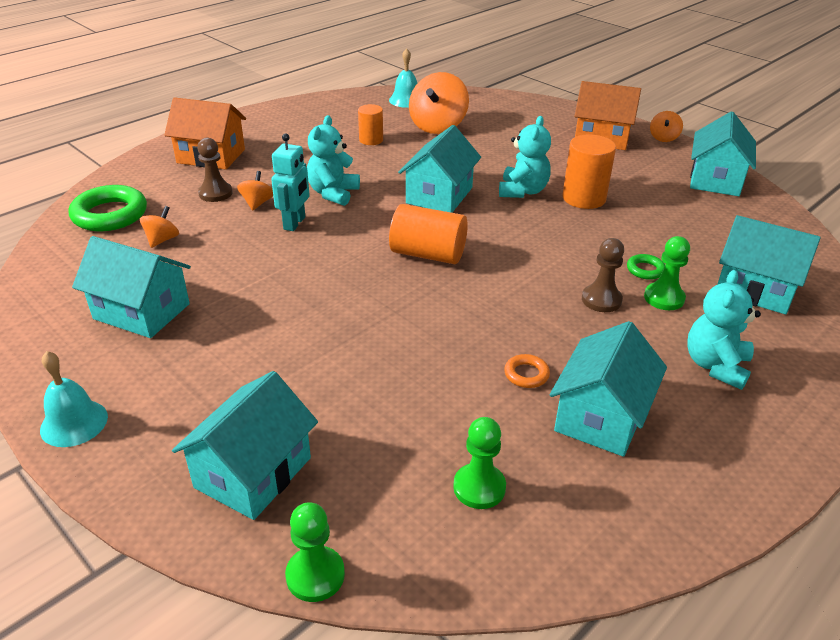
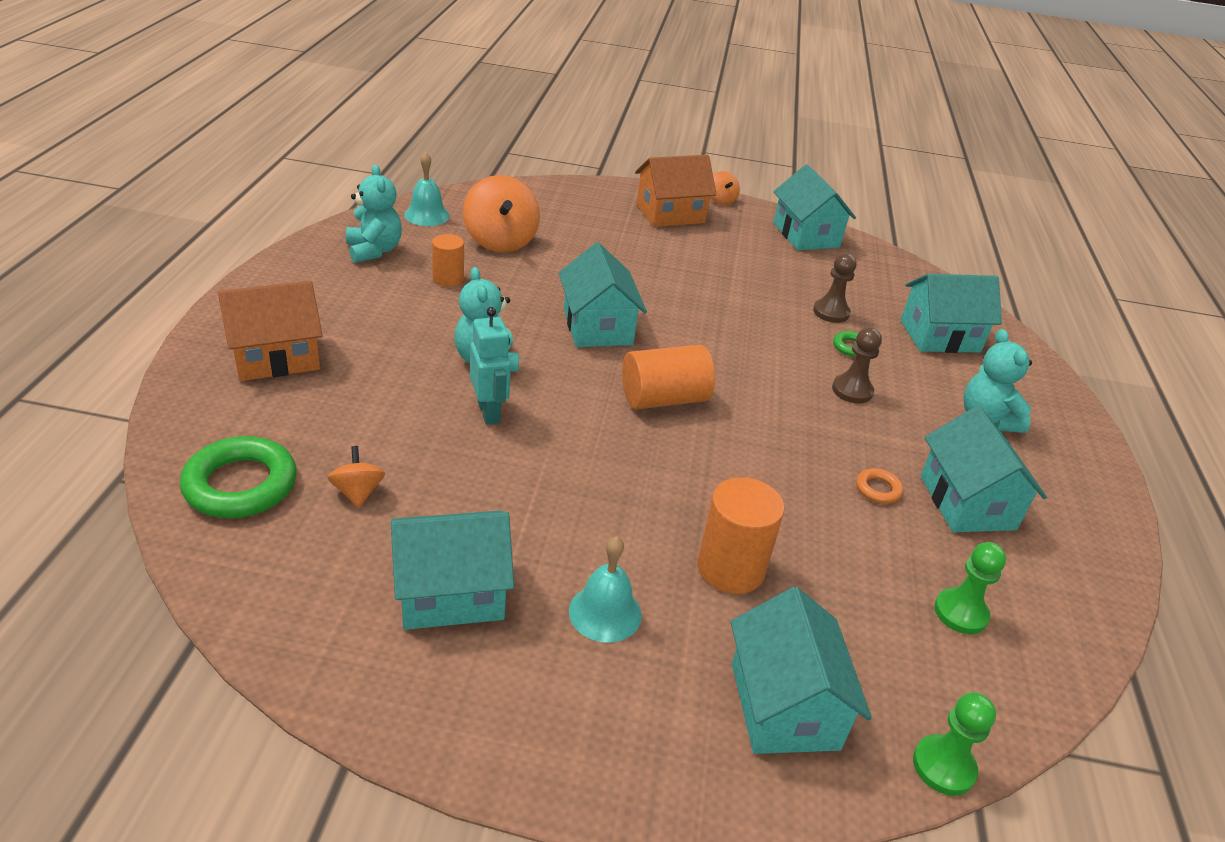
camera: 40 degrees left, 0 degrees up
(74, 423) = (548, 761): turquoise bell -> turquoise bell (605, 612)
(215, 193) = (347, 406): brown pawn -> brown pawn (831, 312)
(257, 203) = (415, 402): orange spinning top -> none
(522, 191) = (668, 297): turquoise teddy bear -> turquoise teddy bear (374, 251)
(584, 198) = (727, 288): orange cylinder -> orange cylinder (730, 568)
(664, 298) = (892, 370): green pawn -> none

